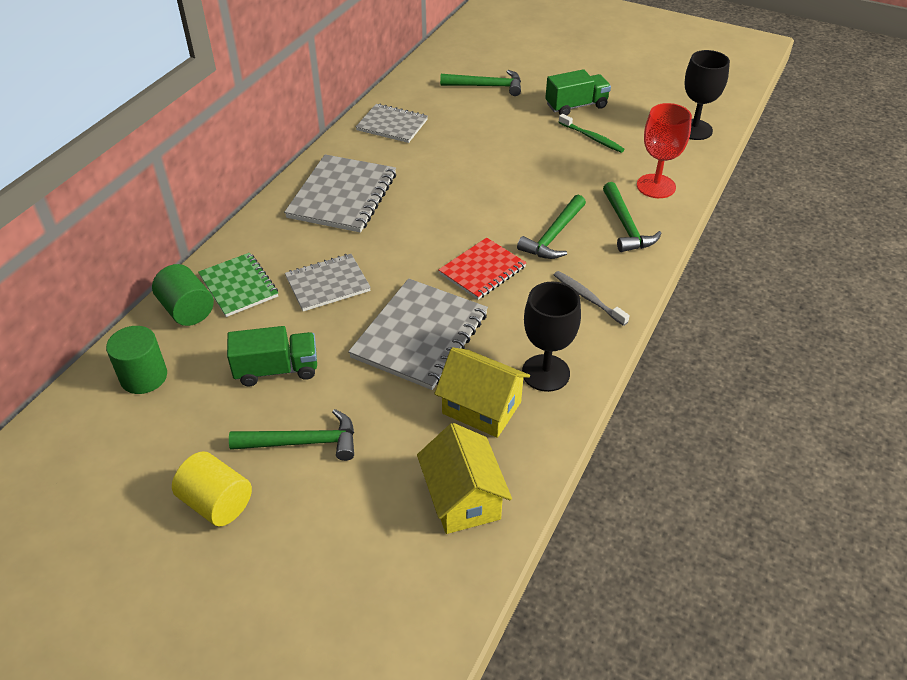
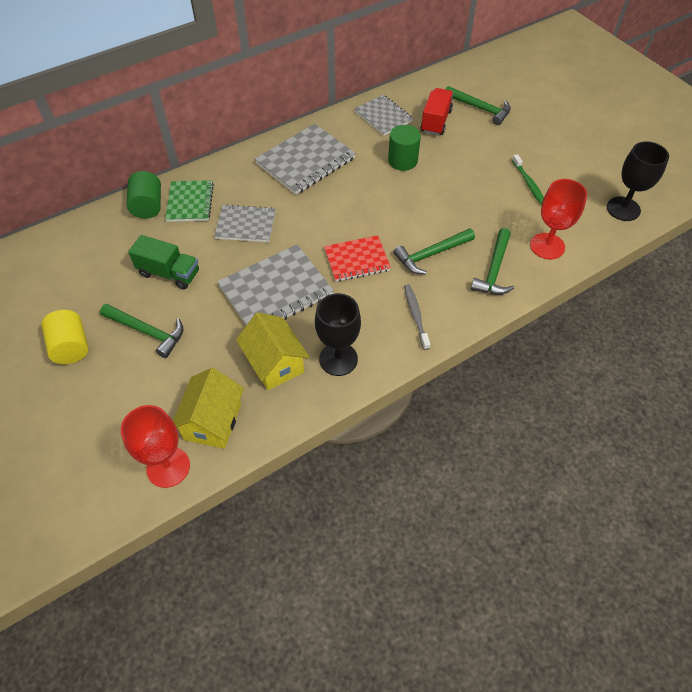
camera: 30 degrees right, 10 degrees up
(144, 377) = (91, 242): green cylinder -> green cylinder (402, 161)
(452, 112) = (436, 121): none -> red truck
(452, 571) = (168, 467): none -> red goblet
(576, 106) = (539, 151): green truck -> none

